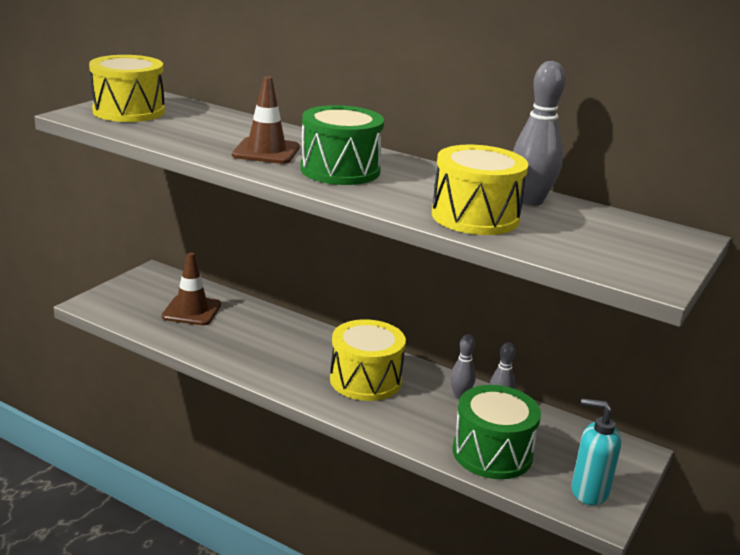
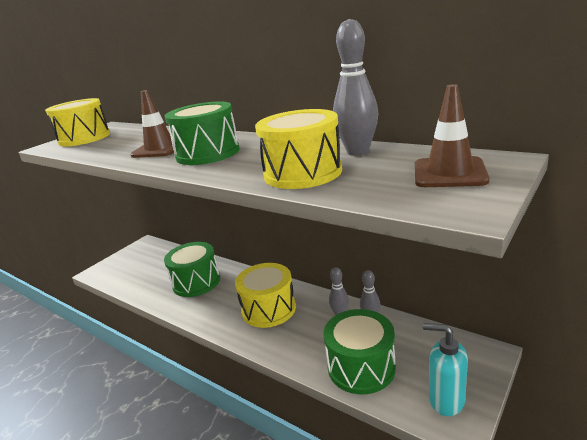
camera: 10 degrees right, 0 degrees up
(191, 311) = (159, 268): brown traffic cone -> brown traffic cone (449, 173)
(254, 335) = (196, 282): none -> green drum

